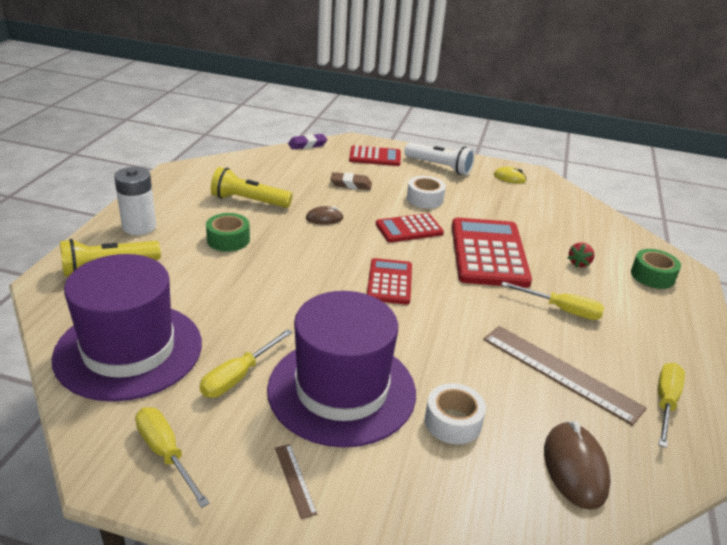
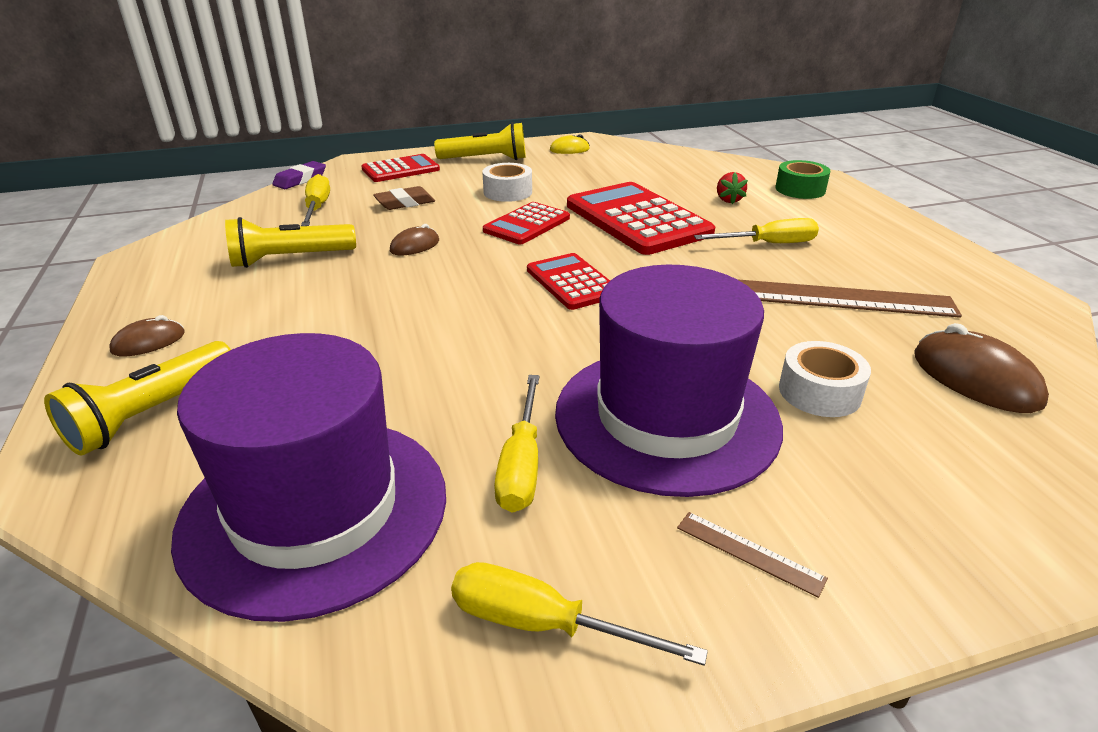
camera: 30 degrees left, 0 degrees up
(139, 227) = (148, 342): white battery -> brown mouse
(228, 240) = (311, 310): green tape -> none
(439, 167) = (485, 159): white flashlight -> yellow flashlight
(665, 403) = (955, 286): yellow screwdriver -> yellow screwdriver (317, 208)

